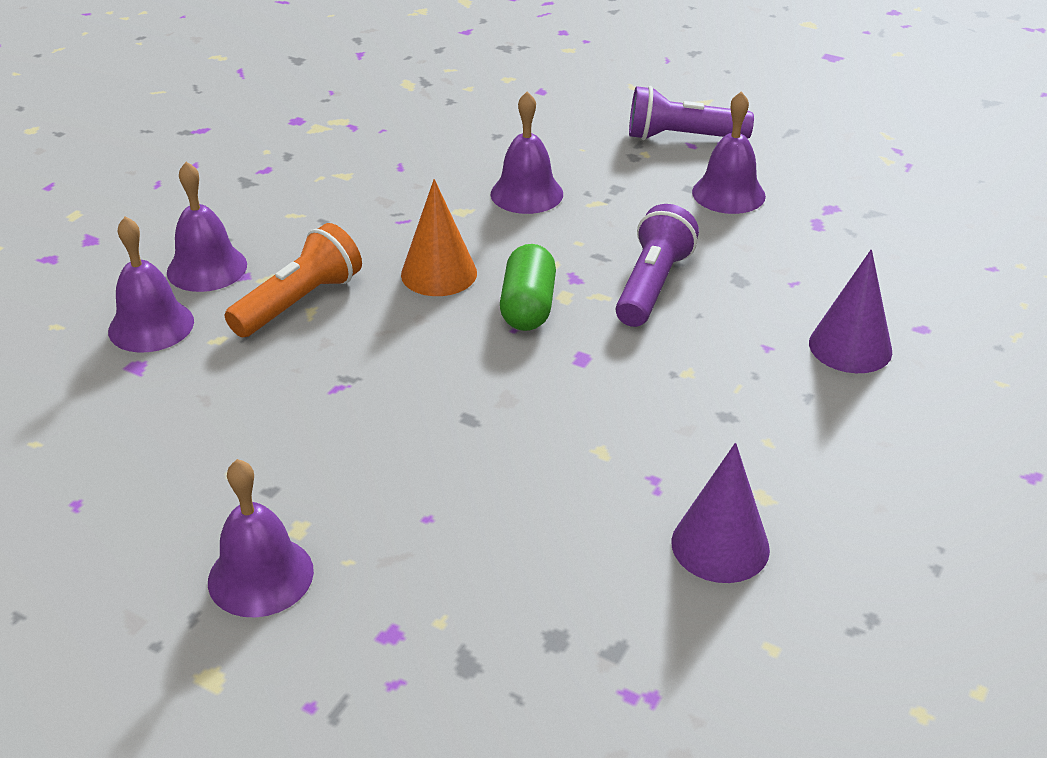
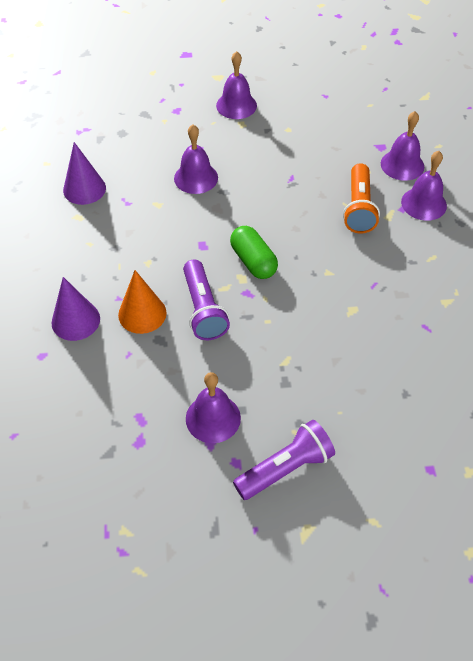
camera: 145 degrees right, 15 degrees up
(439, 273) = (316, 259): orange cone -> orange cone (142, 313)
(526, 193) = (332, 345): purple bell -> purple bell (196, 178)

